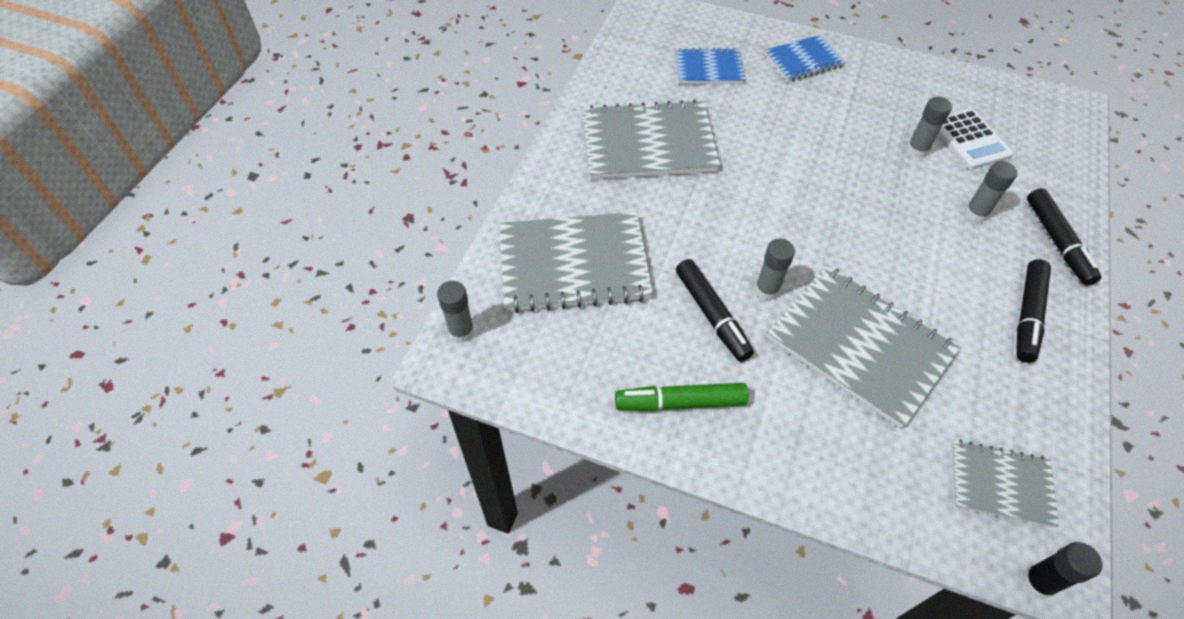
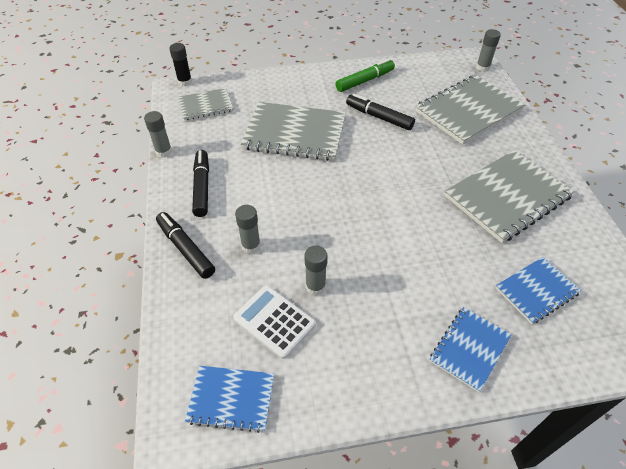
camera: 150 degrees right, 5 degrees down
(767, 290) = (360, 139): grey glue stick -> grey glue stick (164, 152)
(1023, 106) = (231, 399): none -> blue notebook

